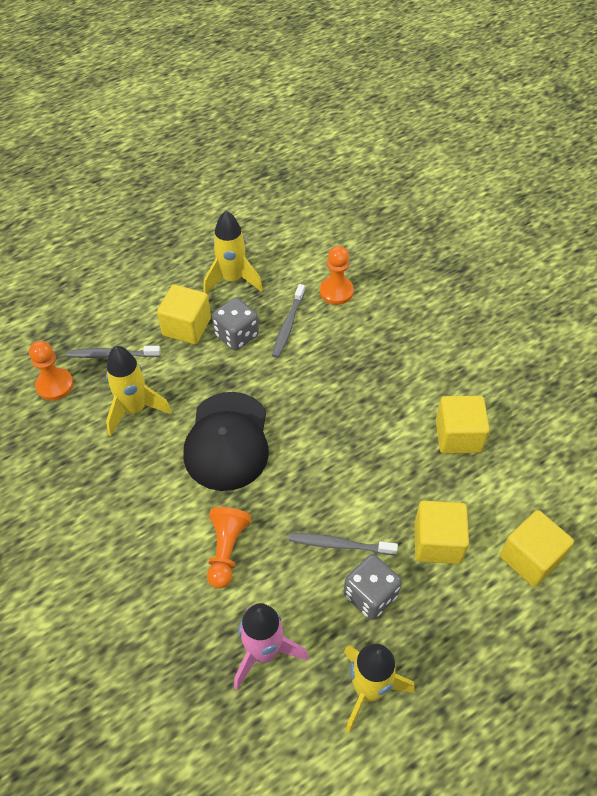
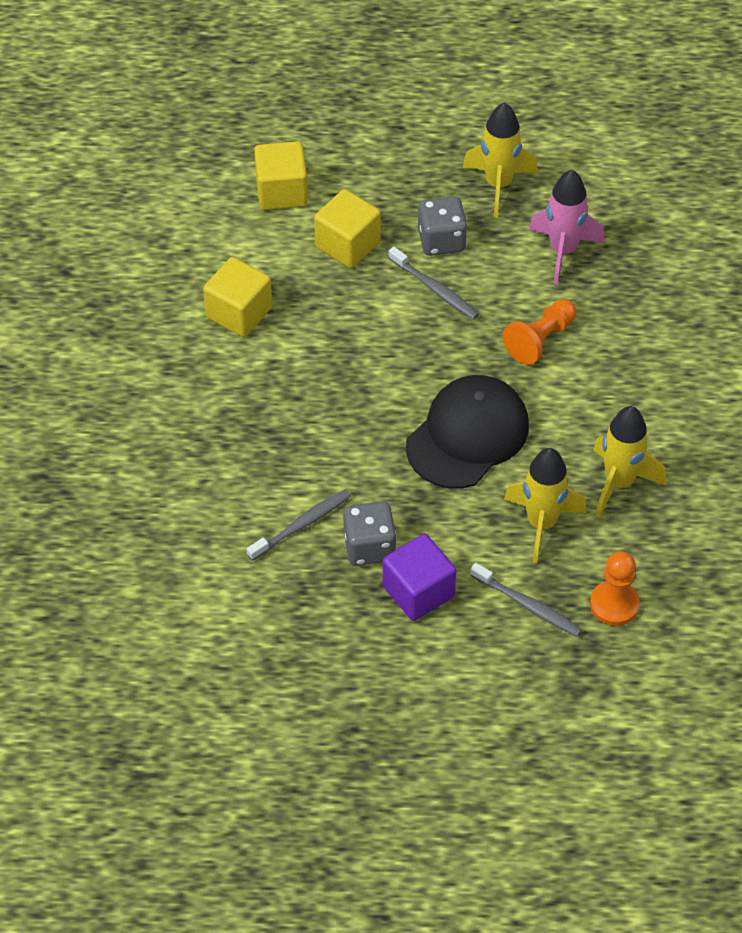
camera: 145 degrees left, 0 degrees up
(186, 327) = (418, 591): yellow cube -> purple cube
(232, 279) = (317, 624): yellow rocket -> yellow rocket (619, 483)
(336, 292) = (210, 534): orange pawn -> none

